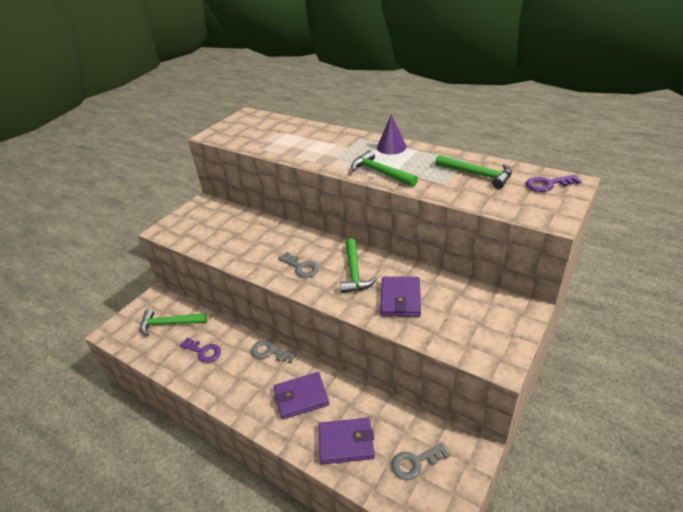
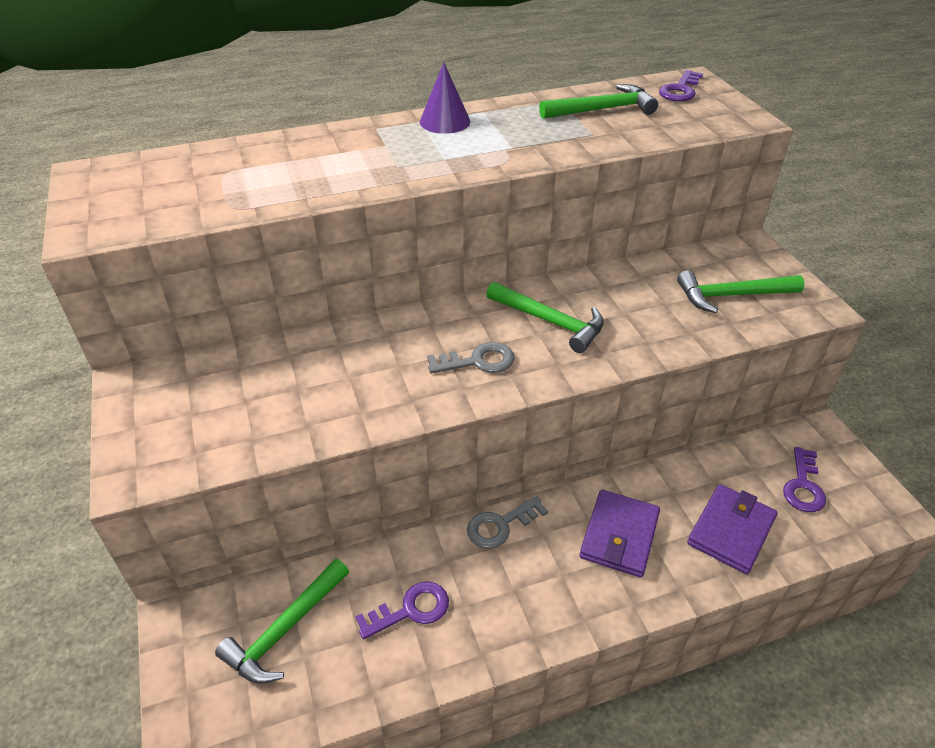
camera: 55 degrees left, 5 degrees up
(380, 172) = (497, 156): green hammer -> green hammer (731, 296)
(400, 299) = (646, 314): purple wallet -> none
(415, 462) = (803, 486): grey key -> purple key

